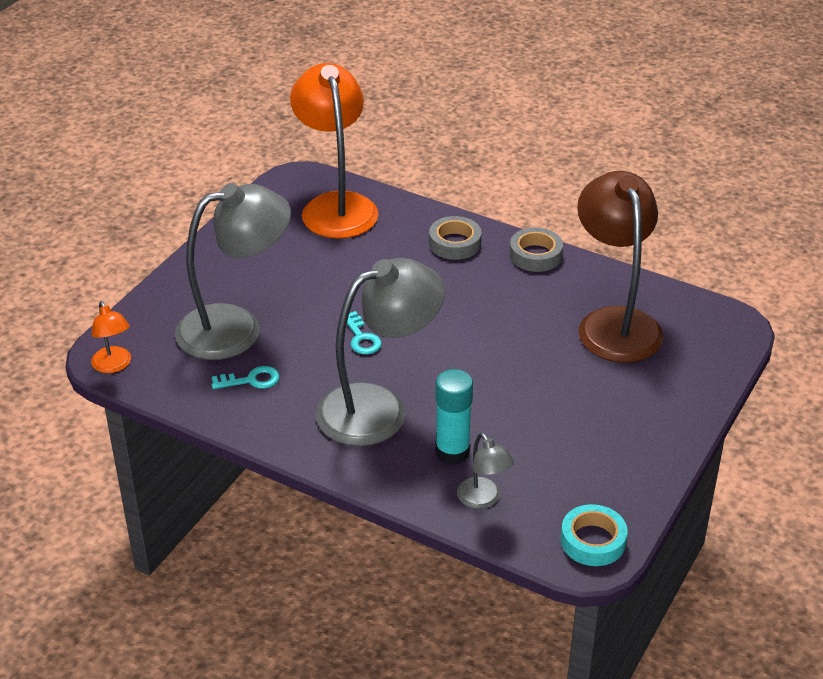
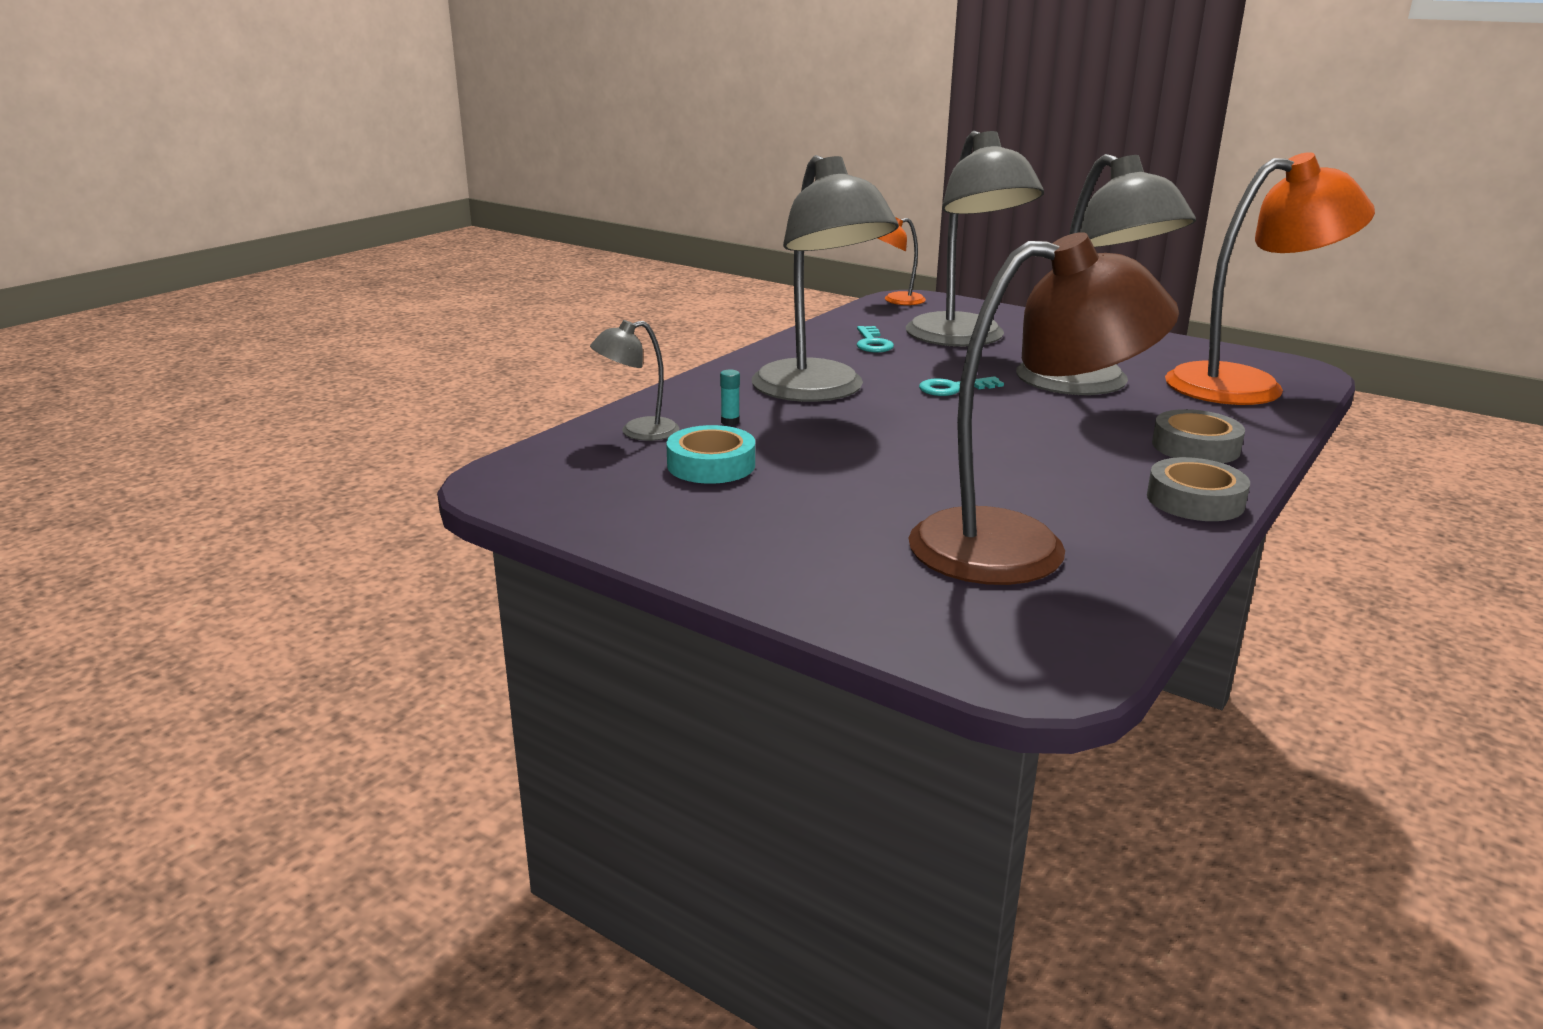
camera: 95 degrees right, 15 degrees down
(345, 274) = (1087, 385): none -> grey lamp
(452, 451) = (730, 422): turquoise glue stick -> turquoise glue stick, size x0.41
(593, 541) = (530, 485): turquoise tape -> turquoise tape (711, 465)

